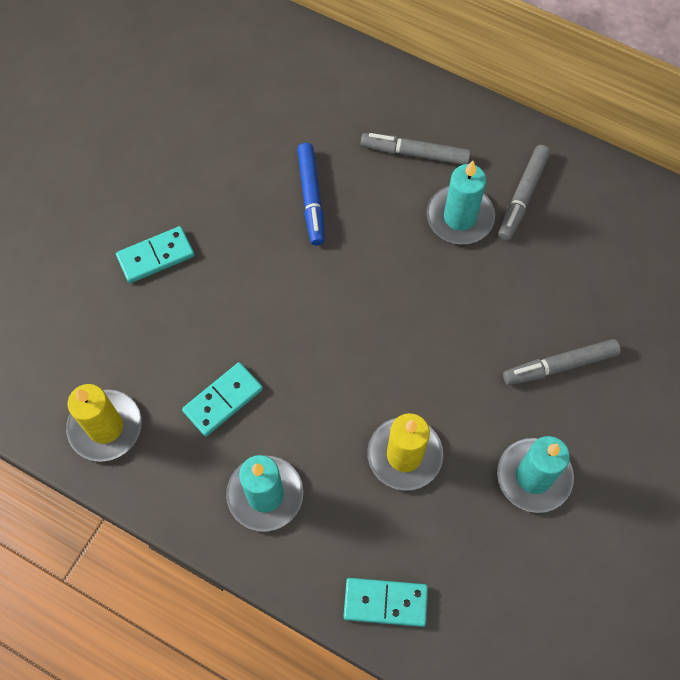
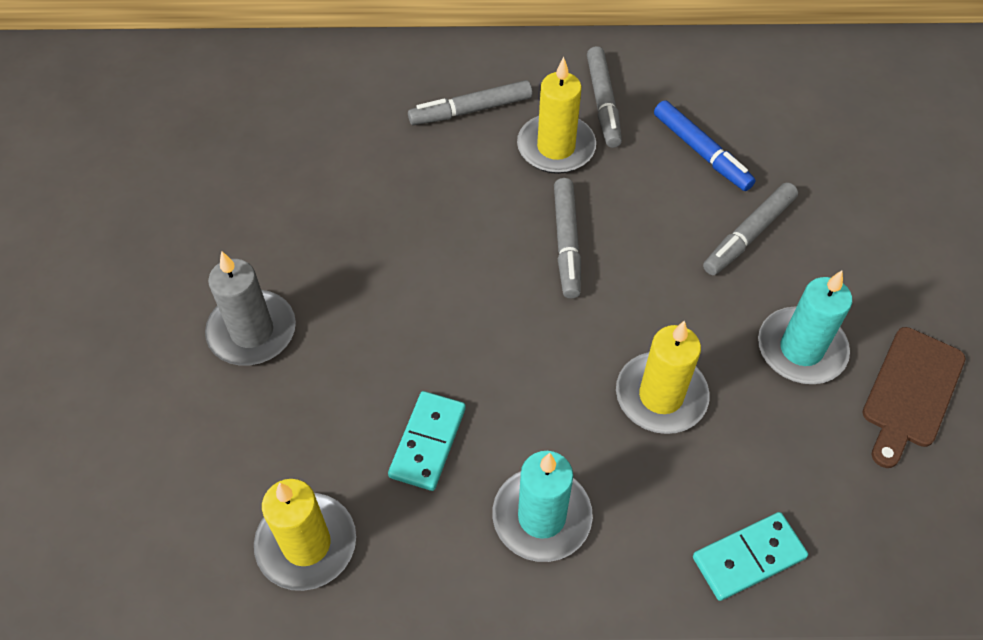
camera: 30 degrees left, 10 degrees down
(156, 256) = (252, 331): turquoise domino -> grey candle
(311, 197) = (390, 196): blue marker -> blue marker (701, 152)
(415, 301) = (566, 243): none -> grey marker
(459, 217) = (556, 147): turquoise candle -> yellow candle
(593, 554) = (910, 392): none -> brown cutting board

